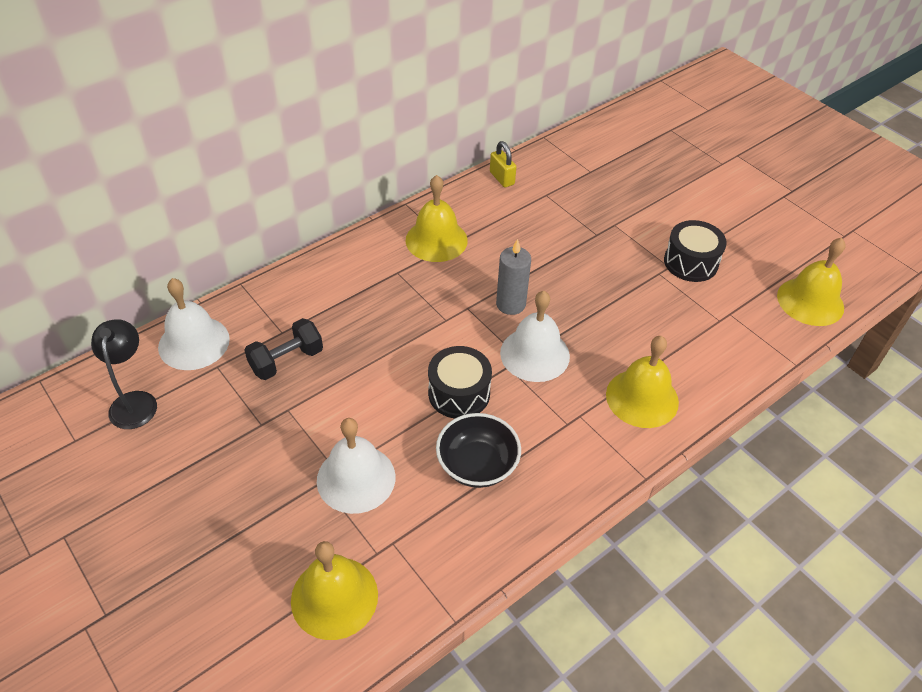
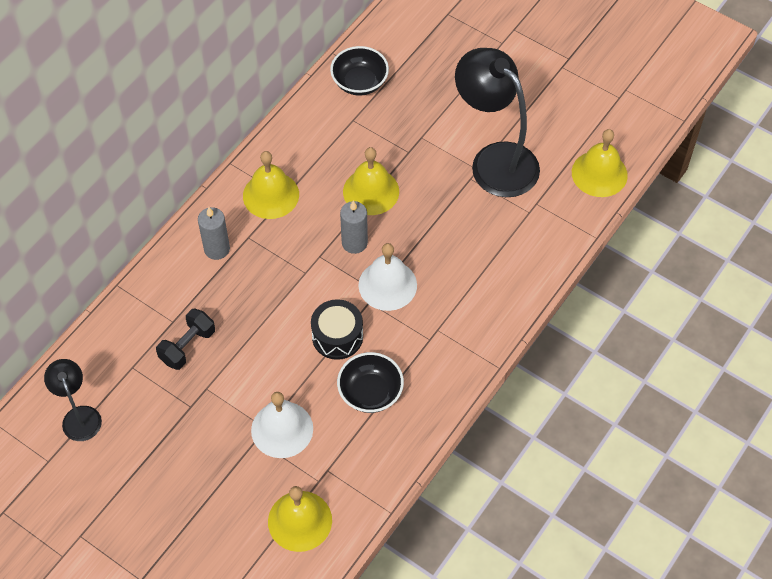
camera: 15 degrees left, 10 degrees up
(194, 343) = (103, 351): white bell -> none
(359, 275) = (217, 249): none -> grey candle
(502, 178) = (308, 112): yellow padlock -> none
(563, 165) = (359, 82): none -> black bowl
(642, 398) = (482, 301): yellow bell -> yellow bell (371, 191)
(690, 262) = (495, 160): black drum -> black lamp

